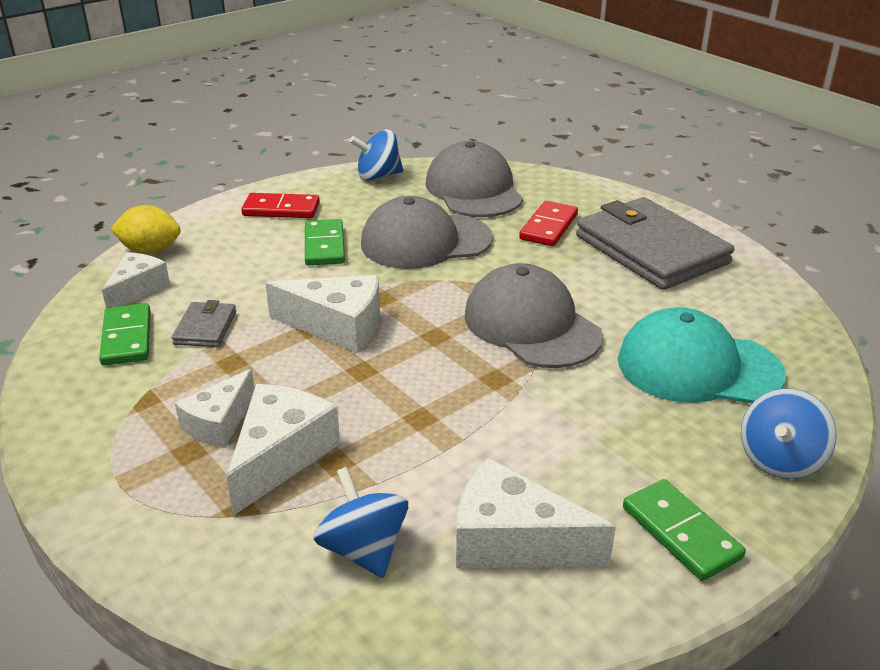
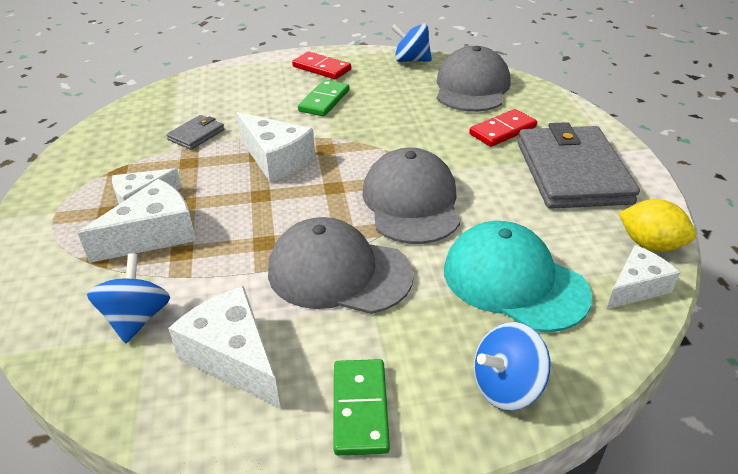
camera: 30 degrees right, 5 degrees up
(126, 338) = (147, 127): green domino -> none
(137, 289) = (184, 98): white cheese -> white cheese (636, 287)
(150, 250) = (216, 75): yellow lemon -> yellow lemon (650, 244)
(425, 241) = (396, 116): grey cap -> grey cap (339, 272)

